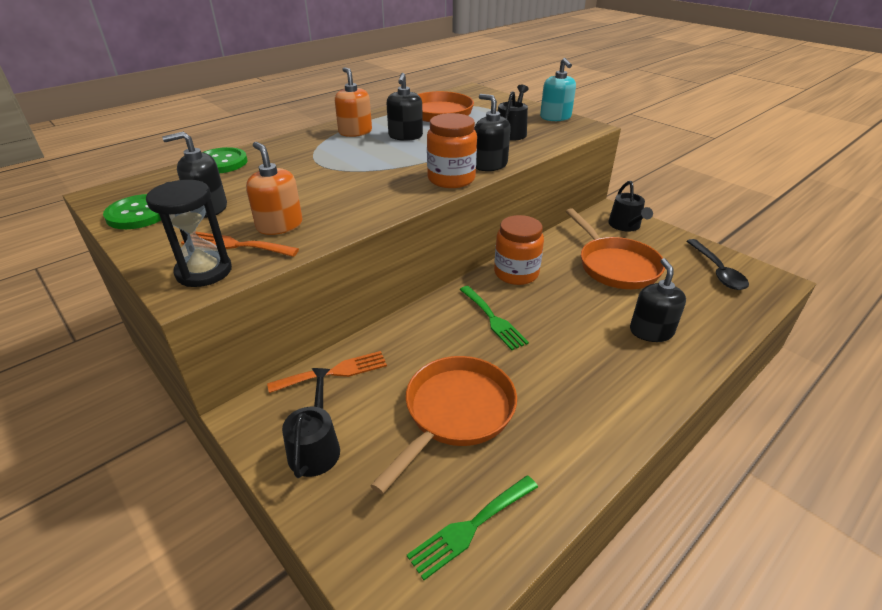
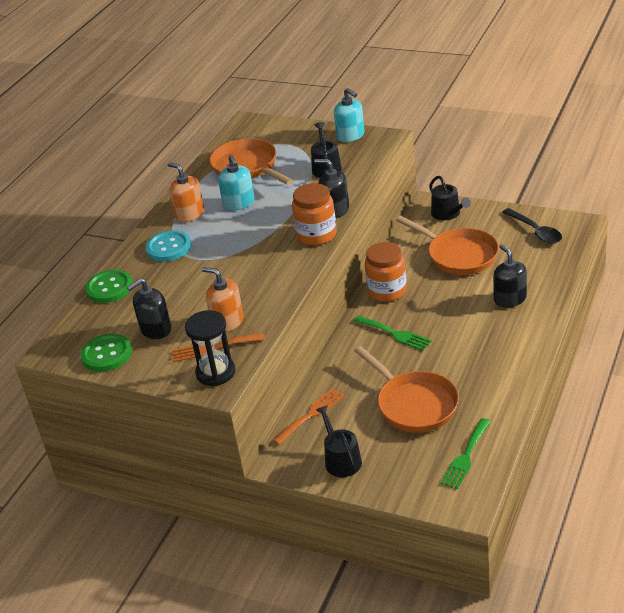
camera: 20 degrees left, 0 degrees up
(308, 149) = (168, 247): none -> turquoise button
(405, 136) = (239, 203): black soap dispenser -> turquoise soap dispenser
(455, 413) = (414, 404): orange pan -> orange pan turned 135 degrees clockwise

